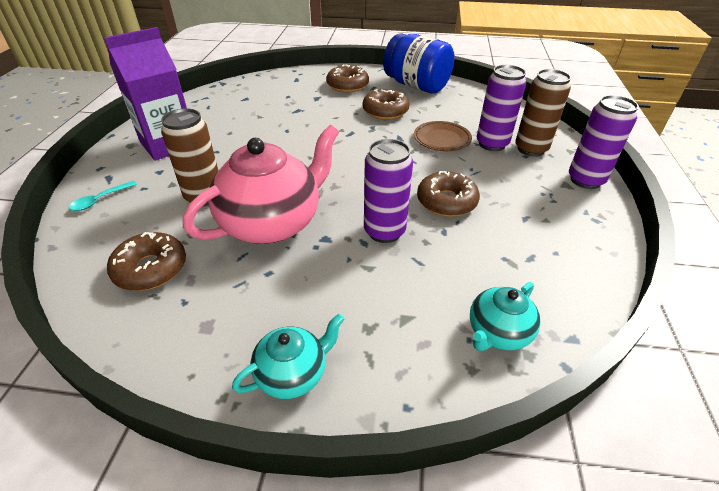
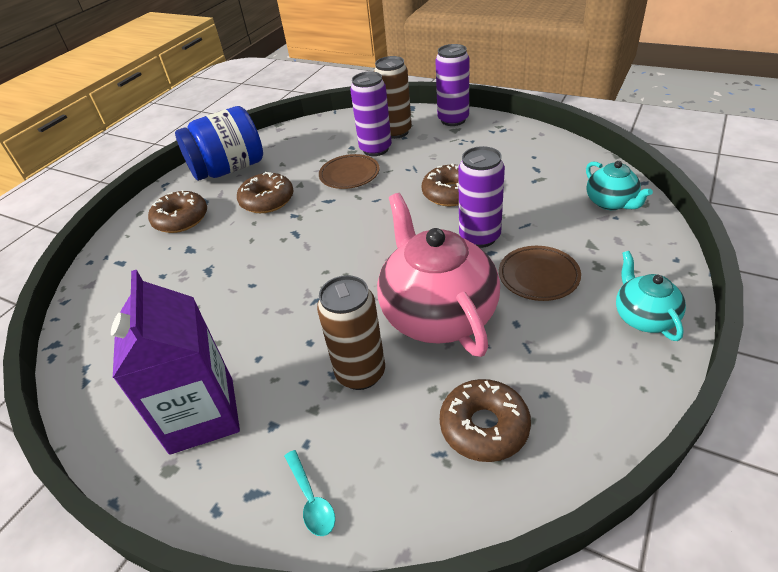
camera: 65 degrees left, 0 degrees up
(337, 280) = (538, 276): none -> brown plate

